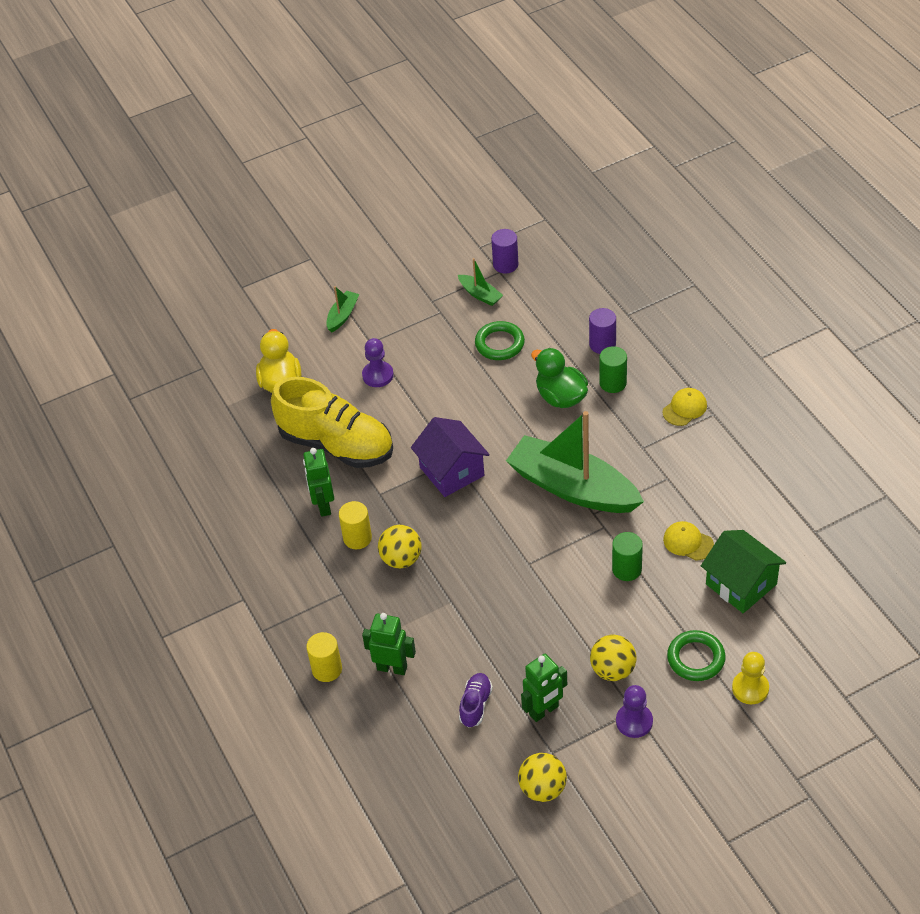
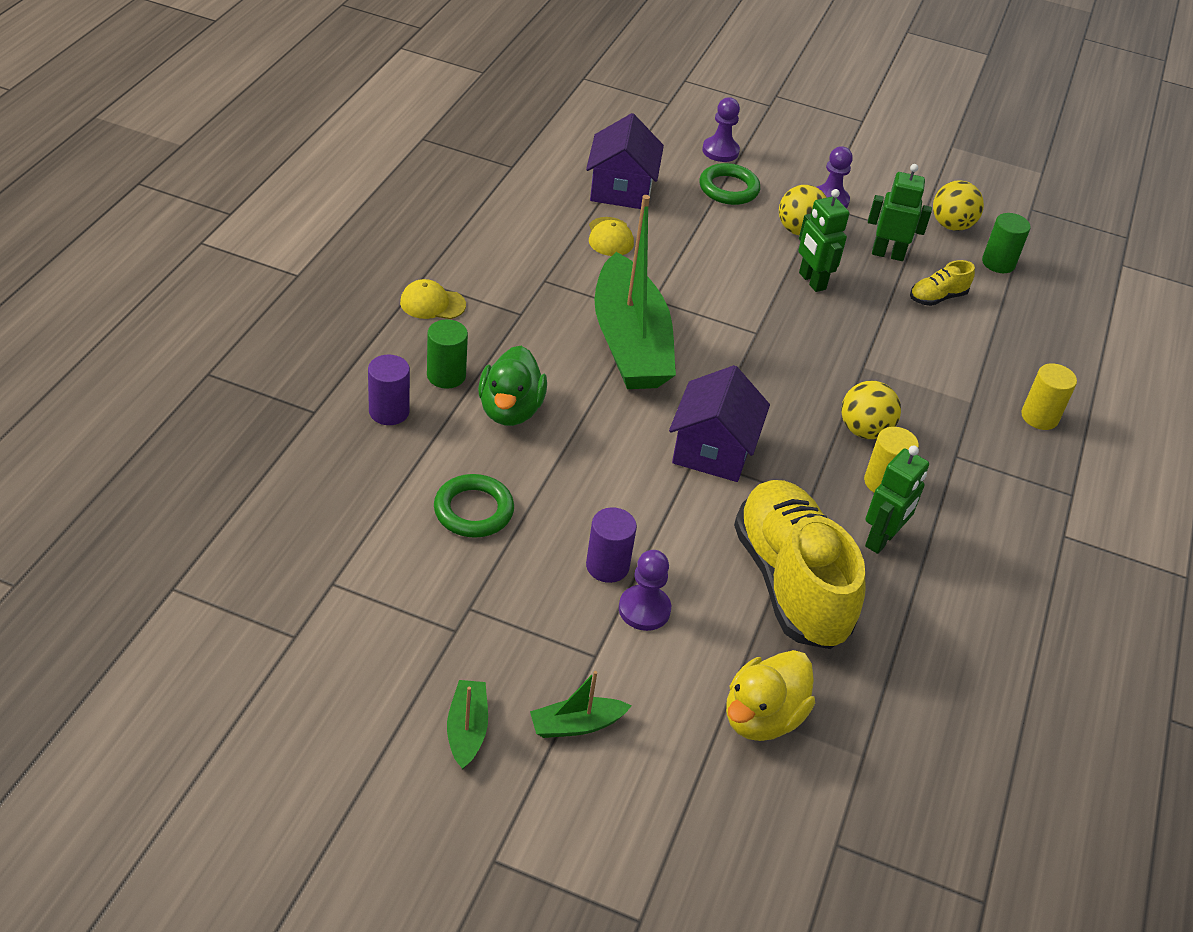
camera: 140 degrees left, 5 degrees down
(392, 668) = (977, 371): green robot -> green robot (811, 281)
(475, 705) = (937, 297): purple shoe -> yellow shoe
(480, 294) = (397, 580): green boat -> green boat (467, 730)
(505, 264) = (312, 583): purple cylinder -> purple cylinder (607, 566)
(626, 569) = (686, 264): green cylinder -> green cylinder (998, 263)
(741, 584) = (621, 189): green house -> purple house
(750, 688) = (720, 151): yellow pawn -> purple pawn

